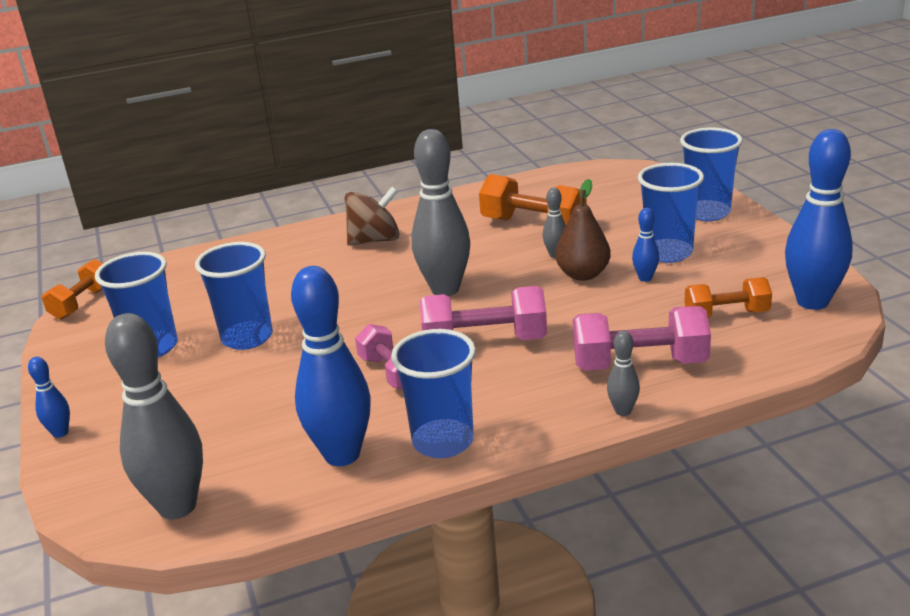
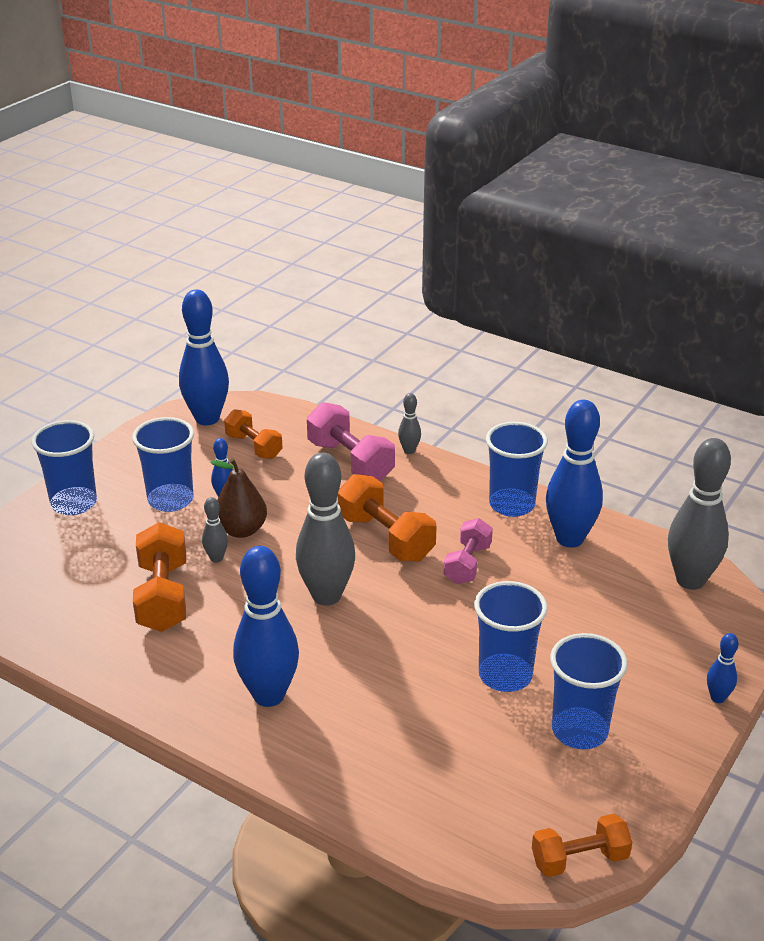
camera: 130 degrees left, 5 degrees up
(375, 240) = (269, 695): brown spinning top -> blue bowling pin
(485, 342) = (385, 538): pink dumbbell -> orange dumbbell

